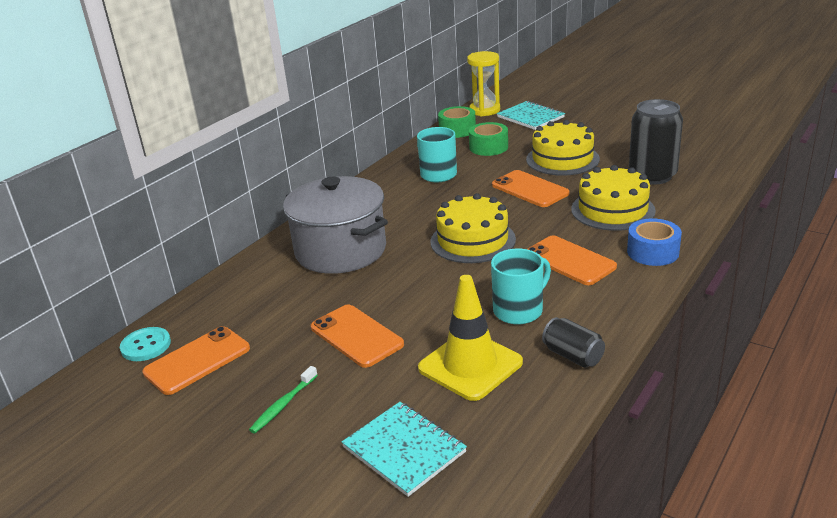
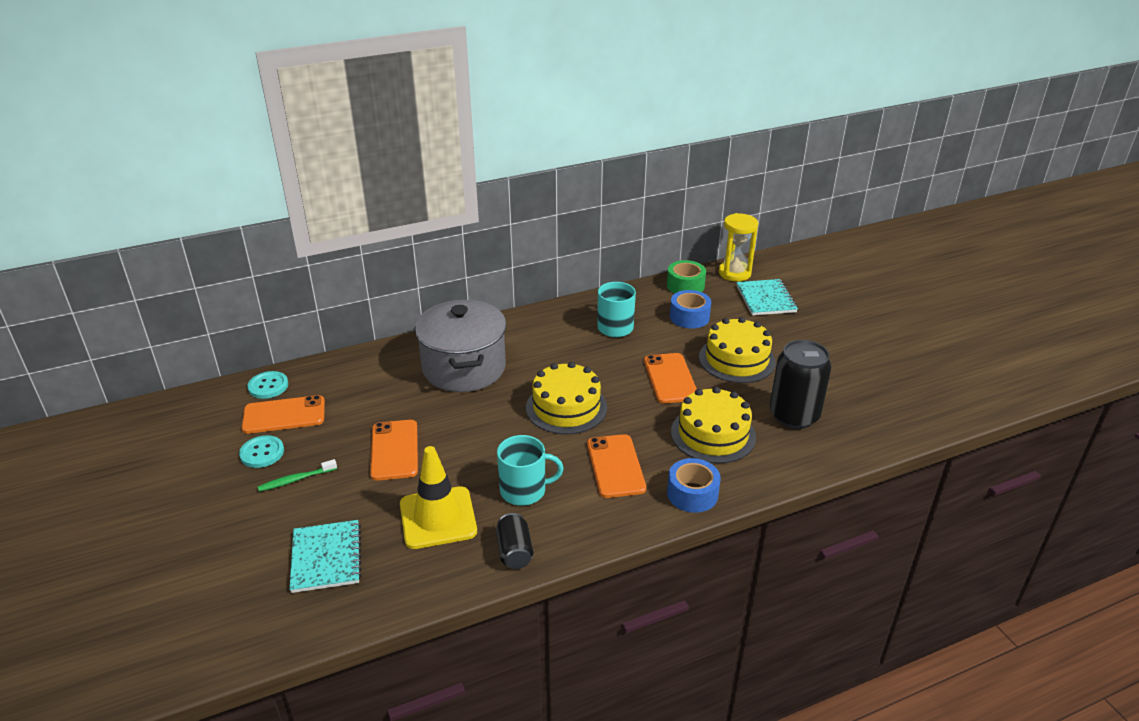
camera: 30 degrees right, 5 degrees up
(213, 401) = (262, 453): none -> turquoise button
(488, 147) = (689, 317): green tape -> blue tape

